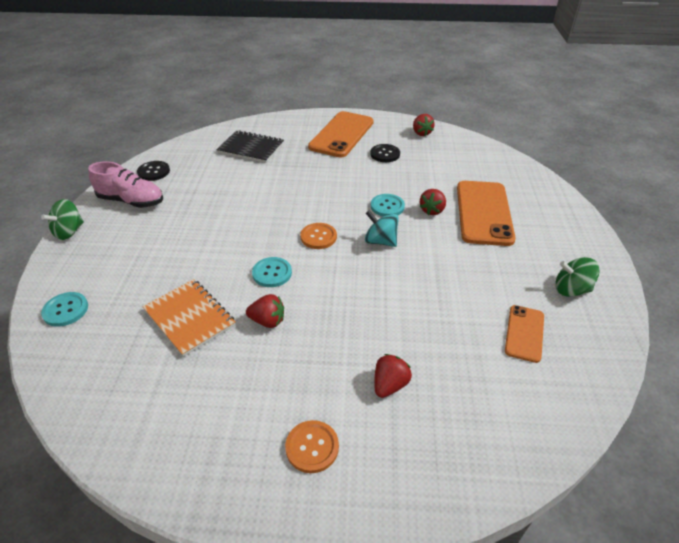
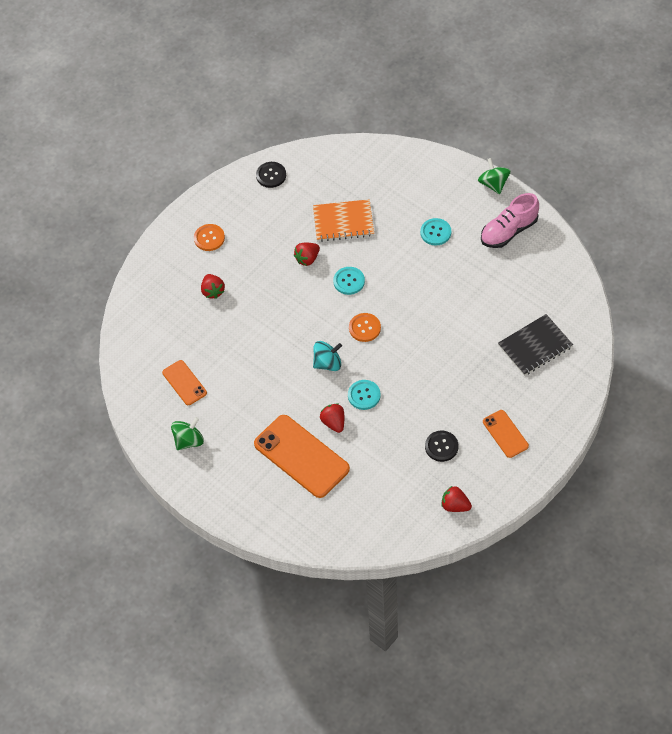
camera: 130 degrees right, 15 degrees up
(65, 310) = (402, 165): turquoise button -> turquoise button (435, 232)
(154, 172) = (546, 259): black button -> black button (271, 175)
(341, 134) = (505, 434): orange phone -> orange phone, size x0.54

